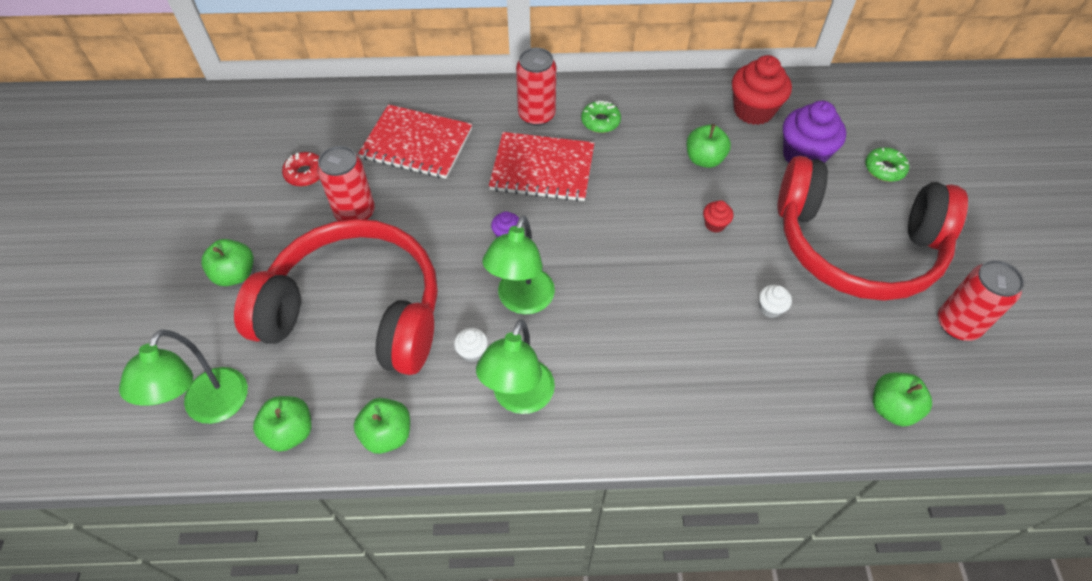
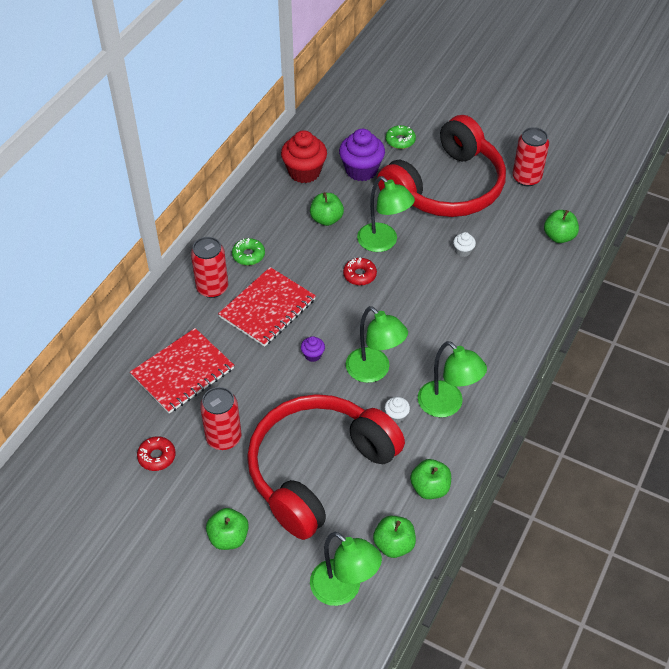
camera: 60 degrees left, 5 degrees down
(649, 224) = (359, 275): none -> red donut
(715, 224) = (383, 242): red cupcake -> green lamp

